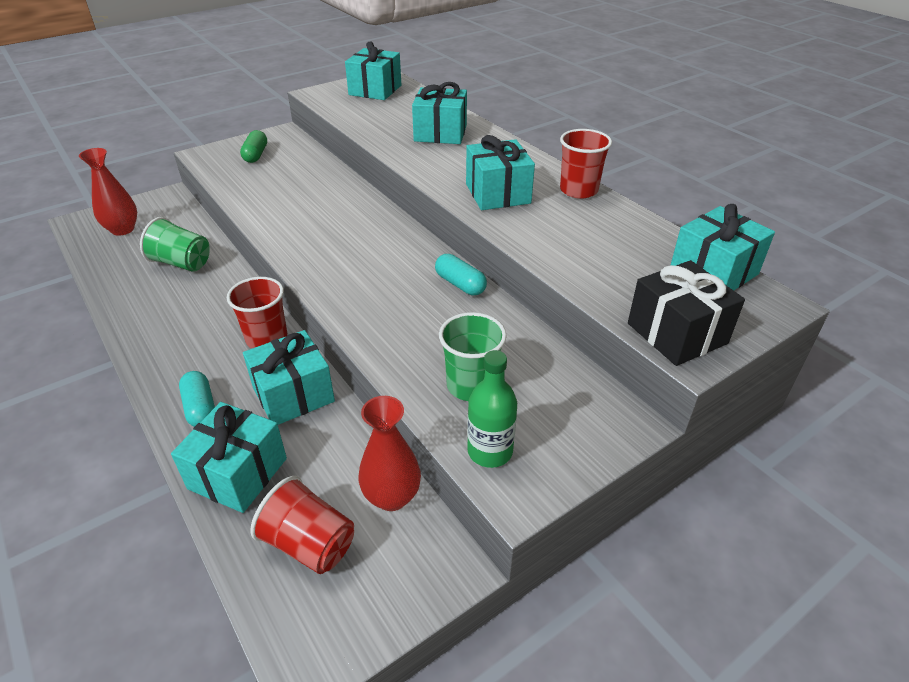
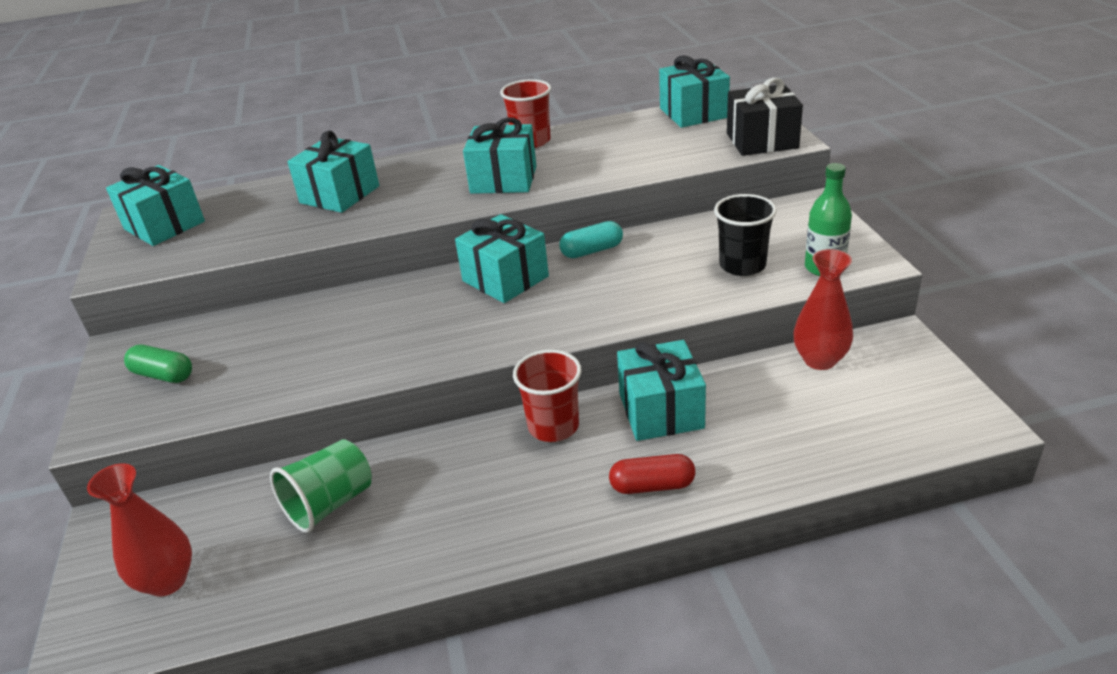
camera: 65 degrees left, 5 degrees down
(200, 408) = (652, 486): turquoise capsule -> red capsule
(238, 473) = (764, 458): turquoise gift -> turquoise gift (505, 279)
(309, 544) = (863, 413): red cup -> none
(471, 385) = (742, 265): green cup -> black cup

